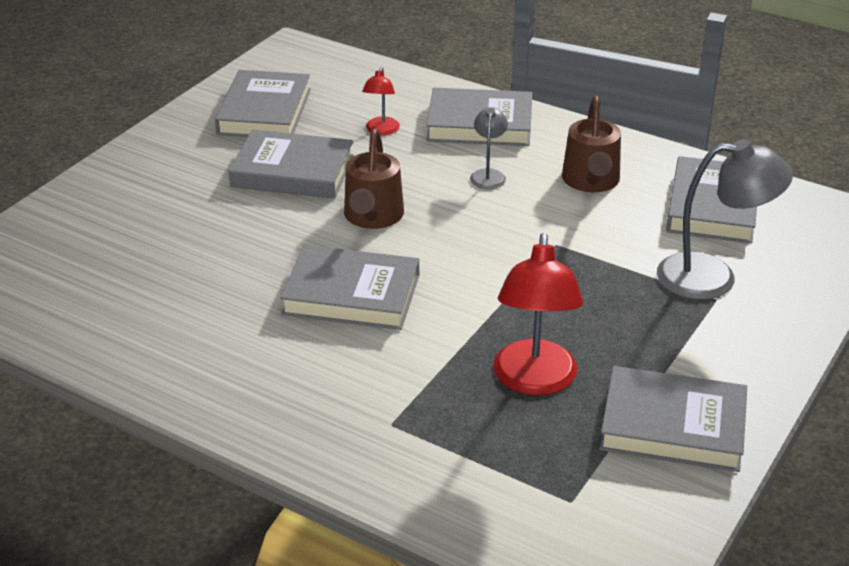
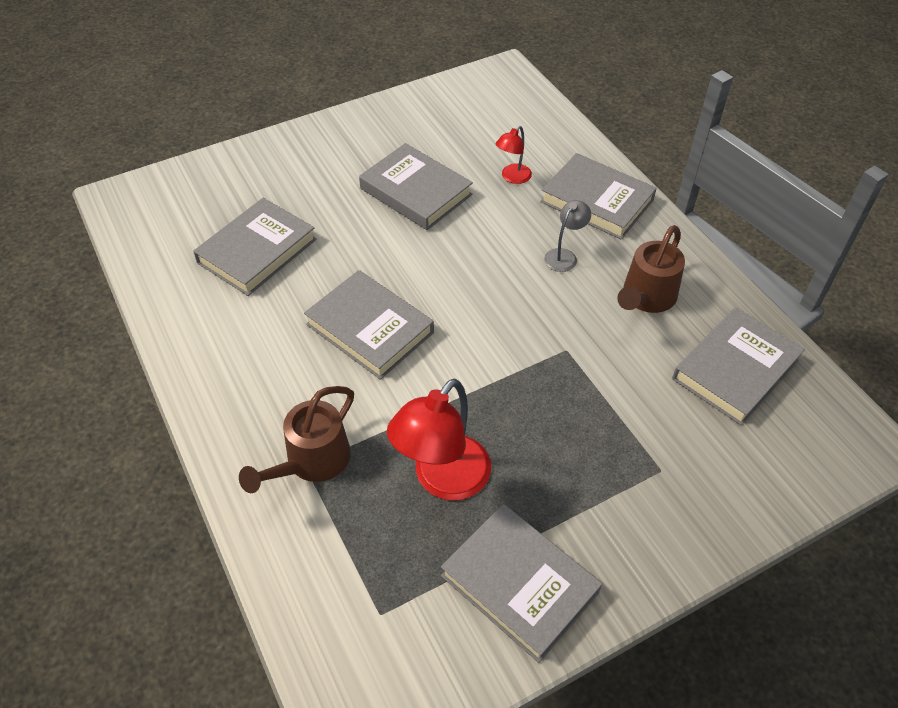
camera: 30 degrees right, 15 degrees up
(264, 111) = (438, 126): grey book -> grey book (257, 251)
(372, 217) = (441, 261): brown watering can -> brown watering can (311, 462)
(713, 277) = (676, 446): grey lamp -> none

